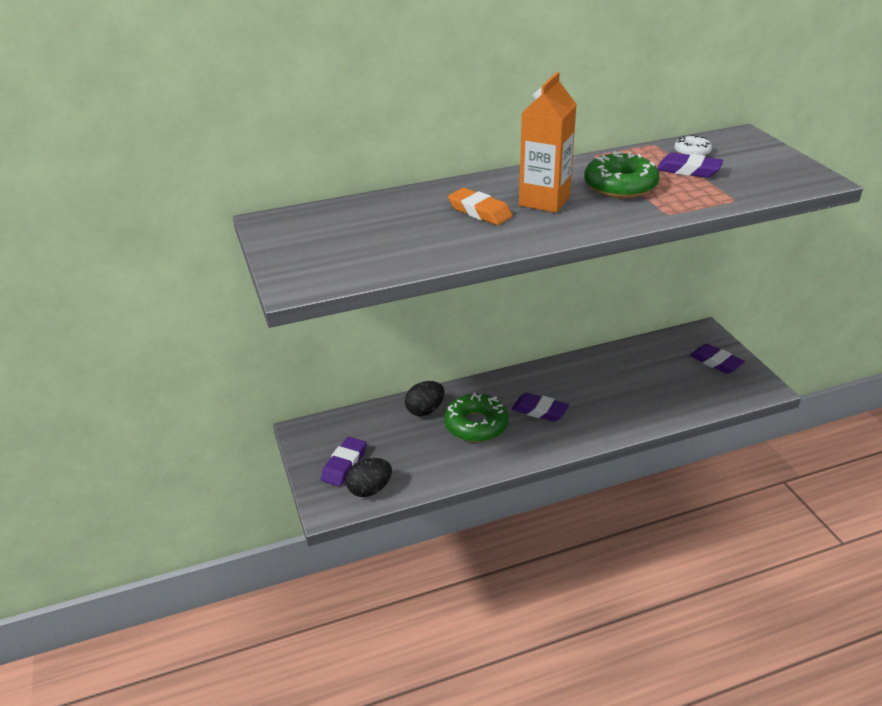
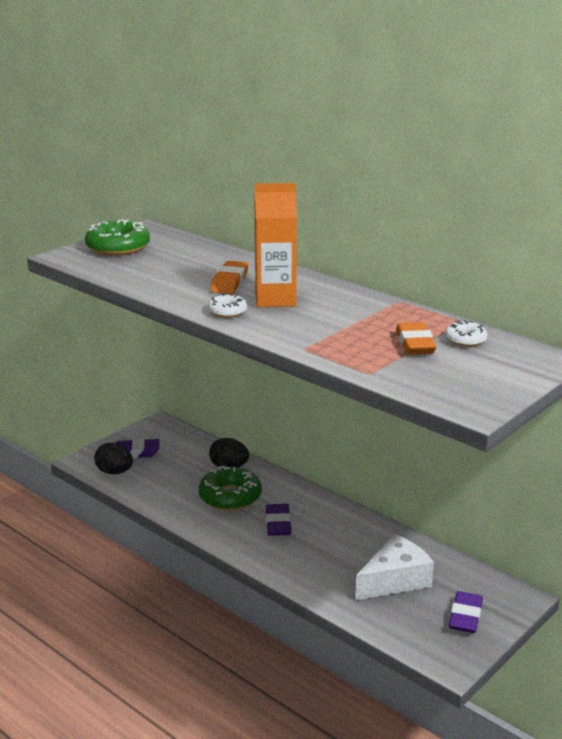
camera: 60 degrees right, 10 degrees down
(555, 228) = (227, 311): none -> white donut
(620, 186) = (341, 321): green donut -> green donut (118, 247)
(655, 378) = (395, 580): none -> white cheese
(688, 170) = (415, 344): purple eraser -> orange eraser

